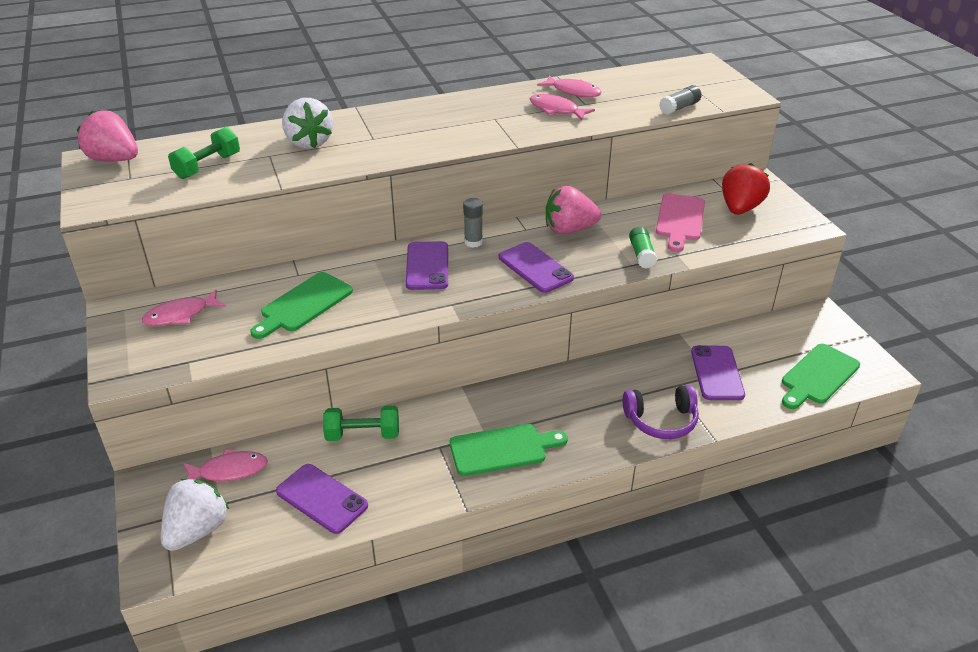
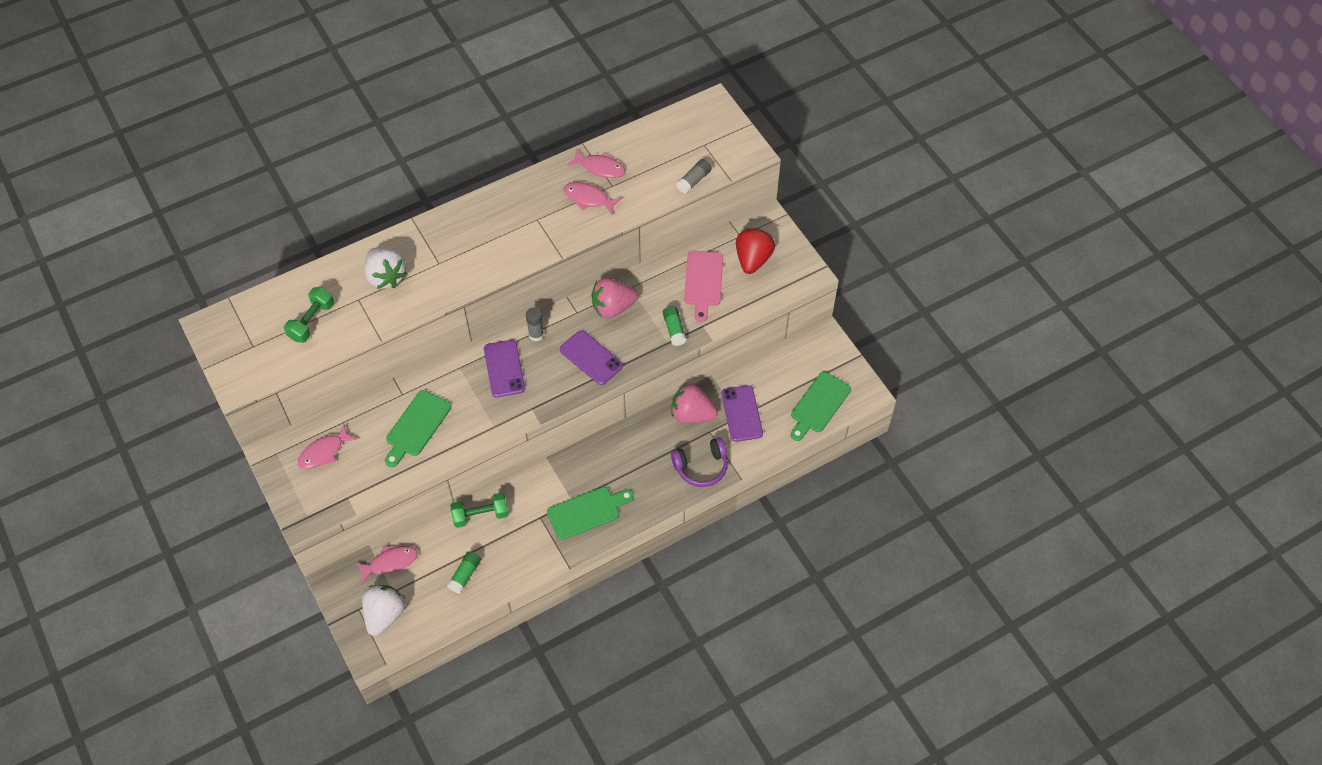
camera: 10 degrees left, 20 degrees up
(114, 159) = (229, 324): pink strawberry -> pink strawberry (692, 414)
(322, 498) = (465, 575): purple phone -> green glue stick

